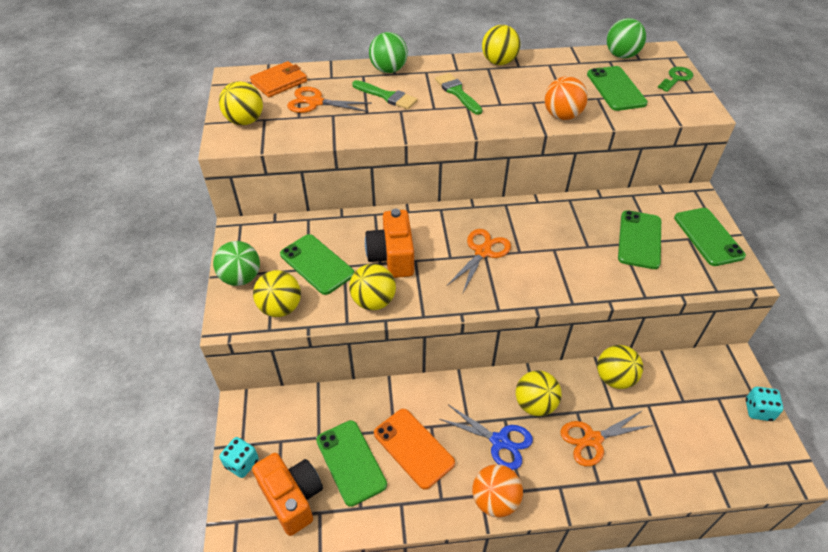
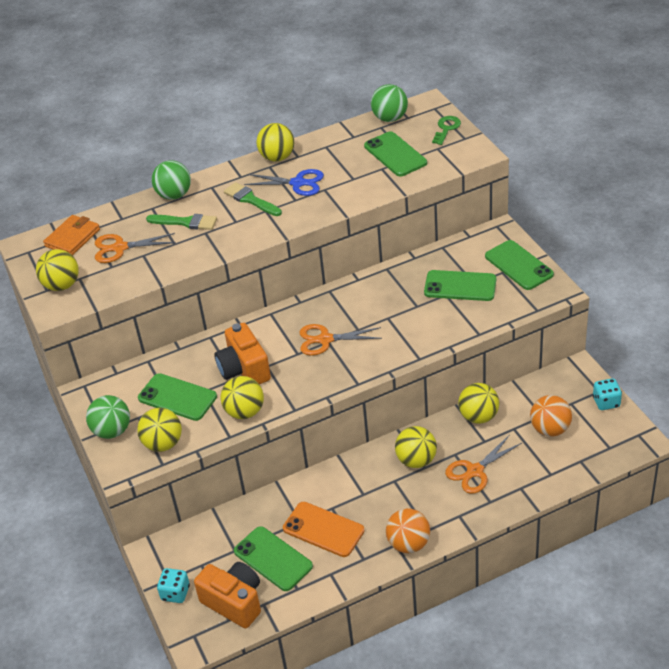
camera: 15 degrees left, 5 degrees down
(483, 252) = (325, 339): orange scissors -> orange scissors turned 105 degrees counterclockwise
(499, 441) = (396, 499): blue scissors -> blue scissors (298, 183)
(562, 116) = (355, 195): orange ball -> orange ball (550, 429)
(639, 239) = (460, 286): green phone -> green phone turned 75 degrees counterclockwise

